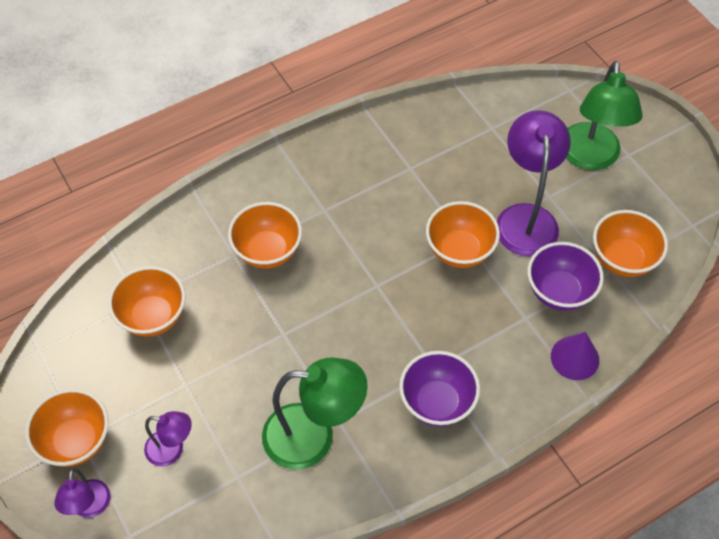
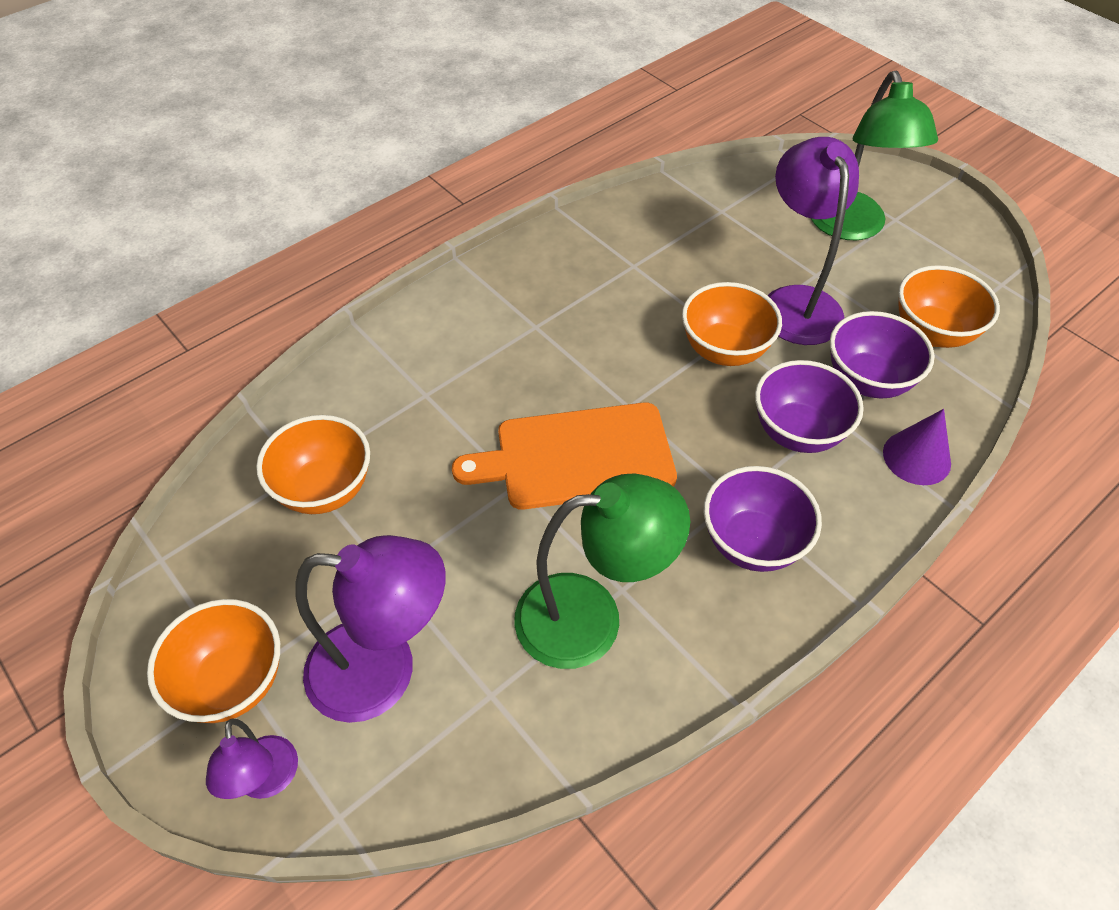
camera: 10 degrees left, 5 degrees down
(172, 450) = (384, 671): purple lamp -> purple lamp, size x1.85
(267, 251) = (470, 385): orange bowl -> none
(331, 319) = (576, 457): none -> orange cutting board
(494, 325) = (797, 432): none -> purple bowl

